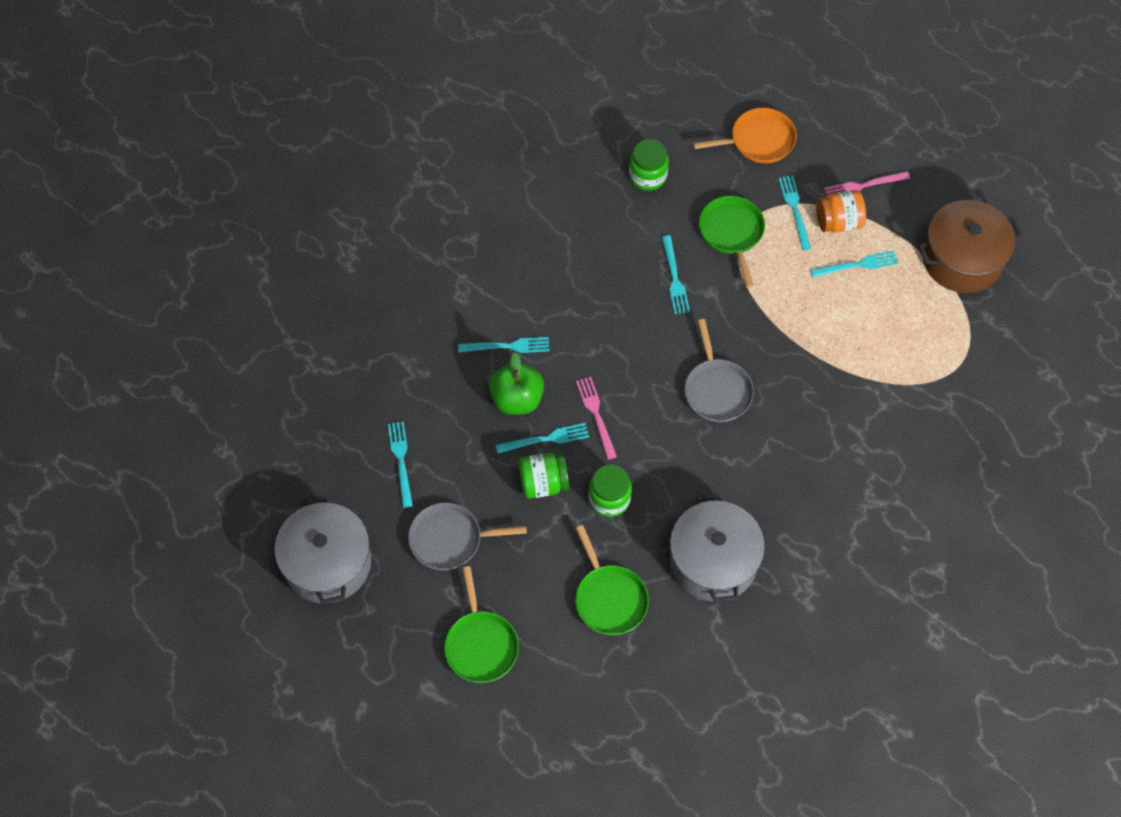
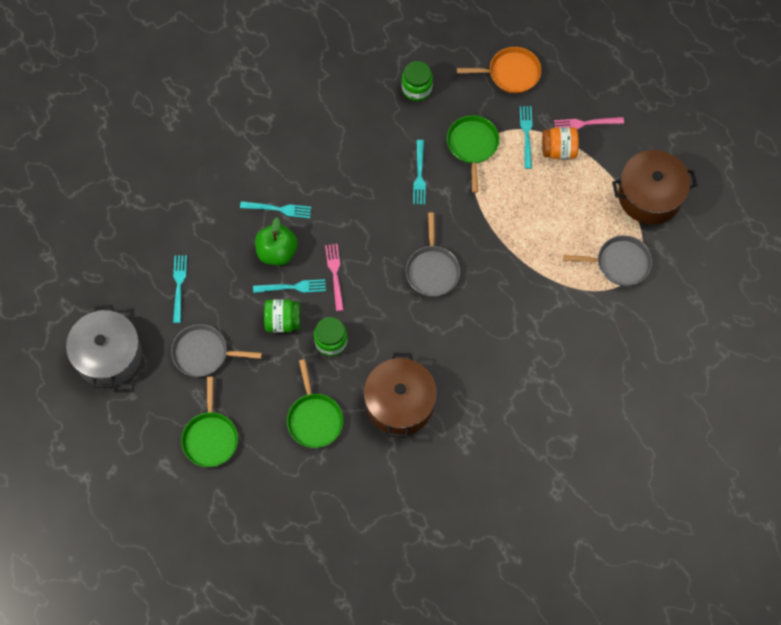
camera: 10 degrees right, 5 degrees up
(713, 561) = (400, 403): grey pot -> brown pot
(858, 264) = (566, 187): turquoise fork -> none
(945, 345) = (620, 263): none -> grey pan

